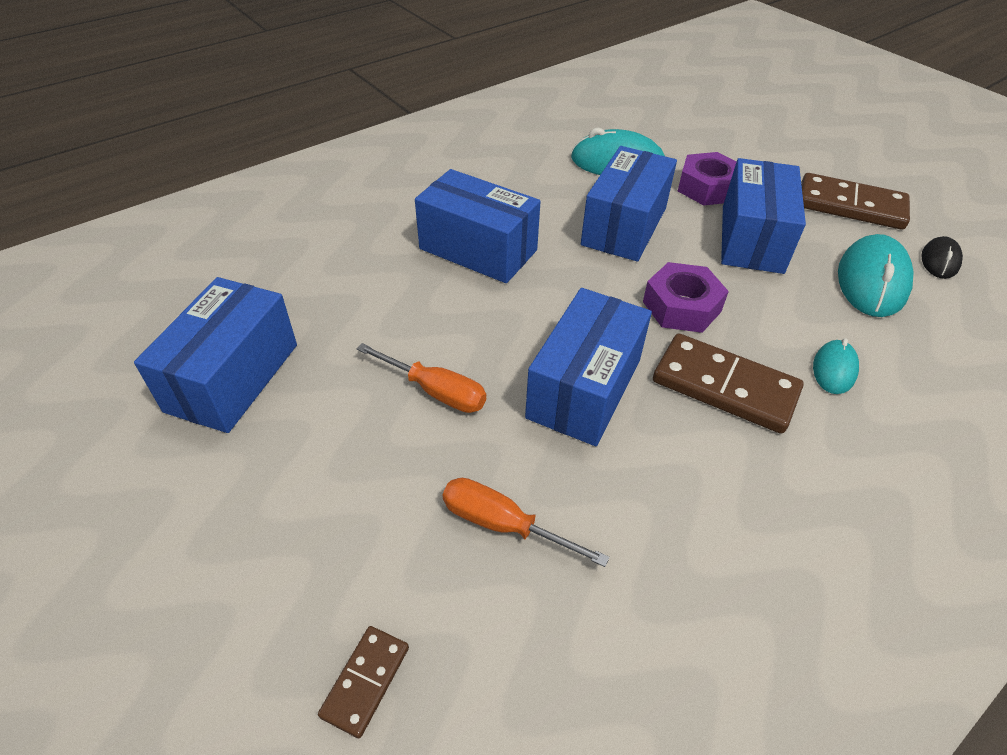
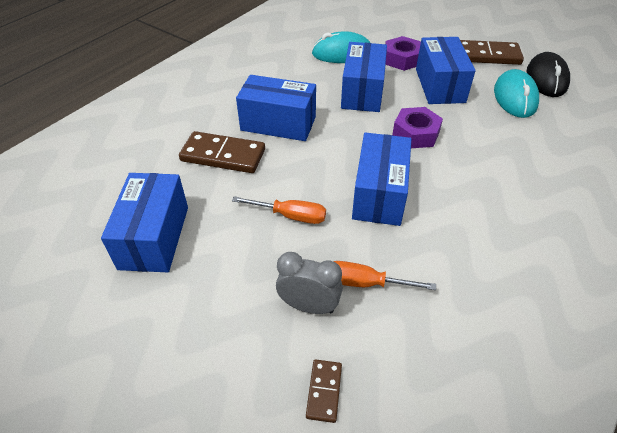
camera: 15 degrees left, 0 degrees up
(402, 538) = (309, 306): none -> grey clock
(724, 387) = (458, 175): brown domino -> brown domino (223, 155)
(834, 369) = (513, 152): turquoise mouse -> none
(939, 261) = (546, 79): black mouse -> black mouse, size x1.83

